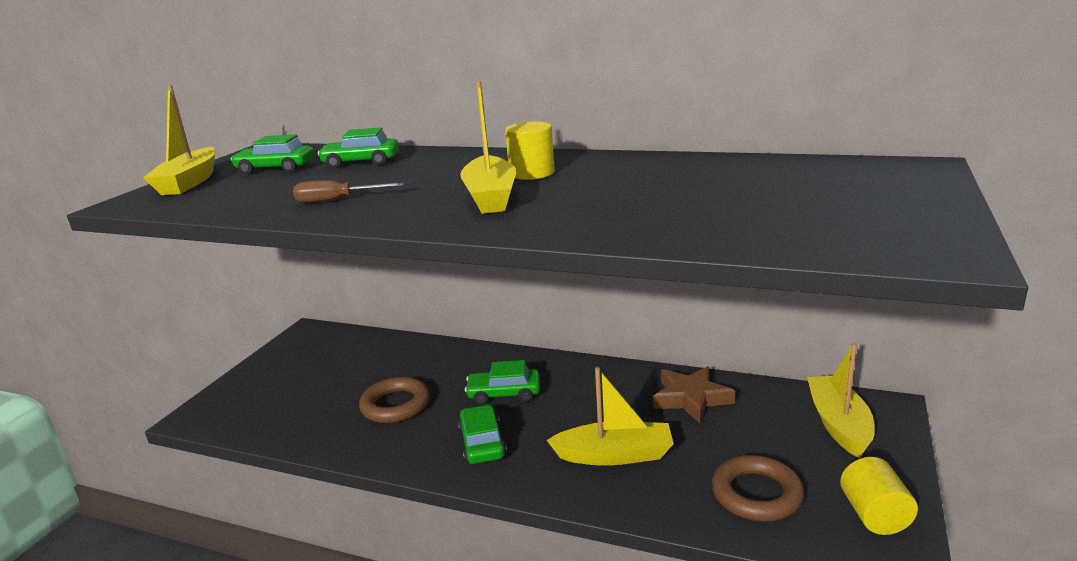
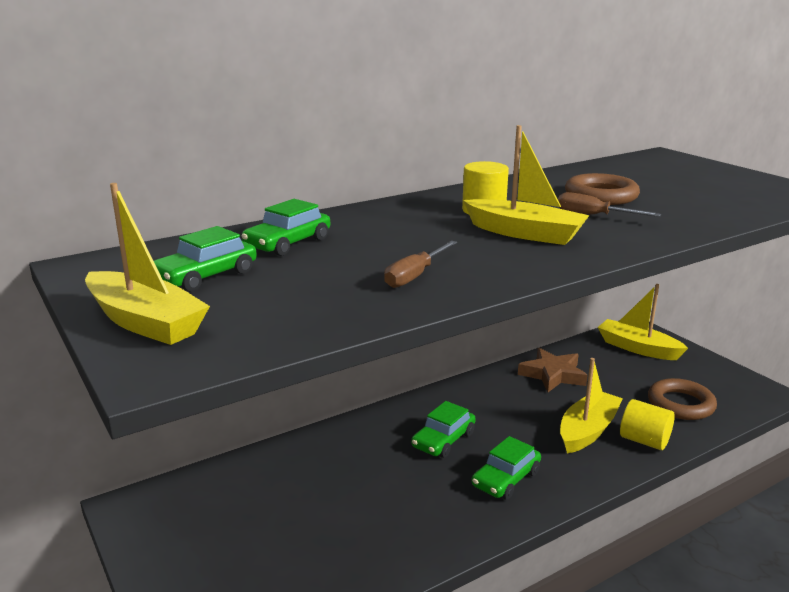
camera: 55 degrees left, 0 degrees up
(395, 405) = (383, 501): brown ring -> brown ring (601, 196)
(482, 443) = (506, 479): green car -> green car turned 75 degrees counterclockwise
(592, 200) = (593, 215): none -> brown screwdriver
(874, 515) = (731, 382): yellow cylinder -> yellow cylinder (644, 441)

